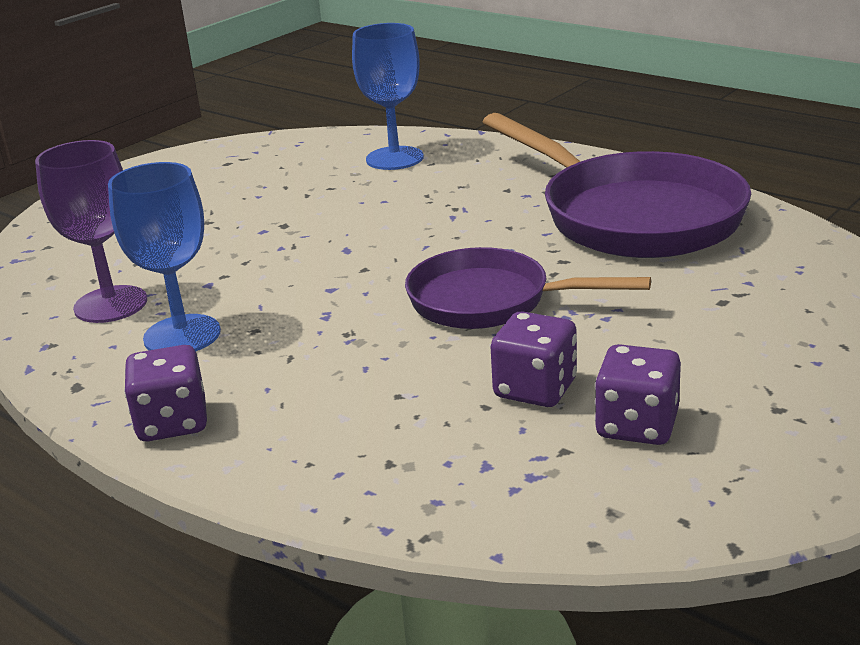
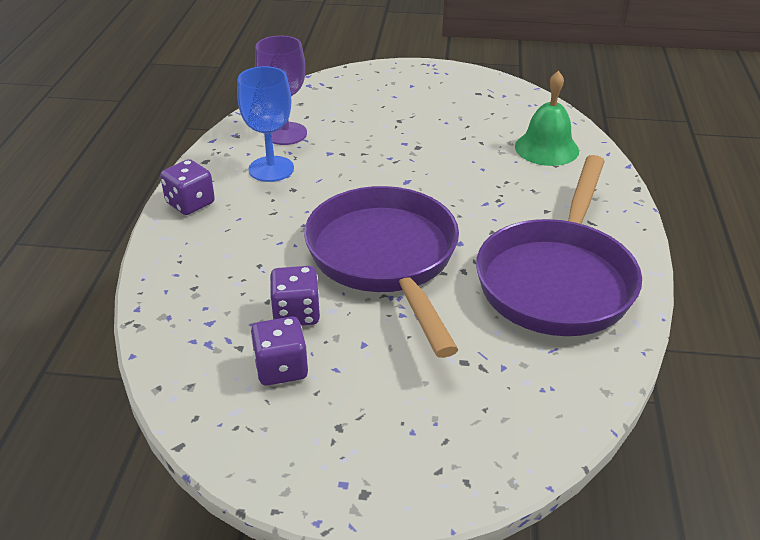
camera: 55 degrees right, 10 degrees up
(394, 158) = (546, 148): blue goblet -> green bell
(490, 301) = (385, 259): purple pan -> purple pan, size x1.59

